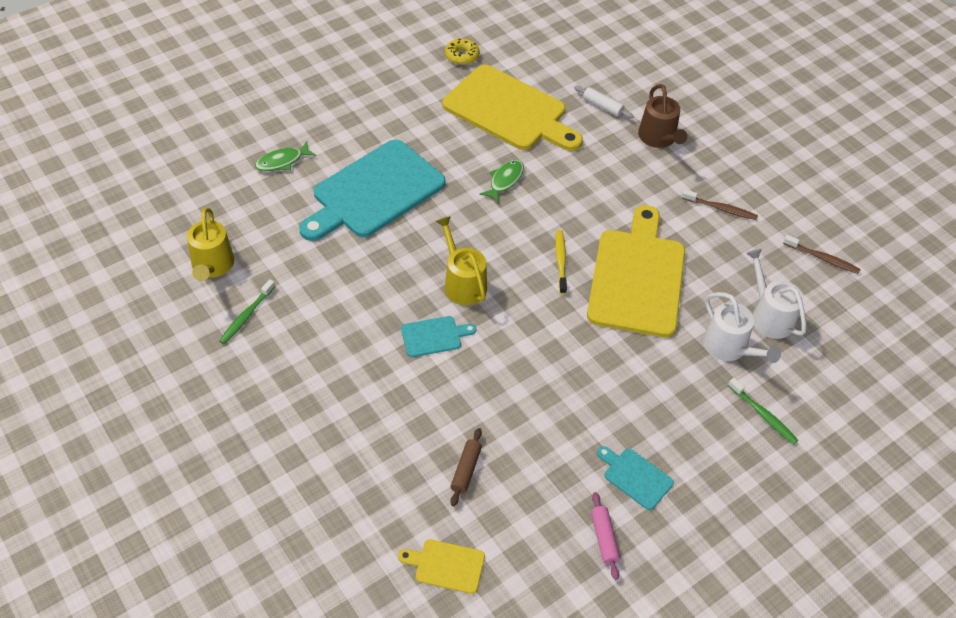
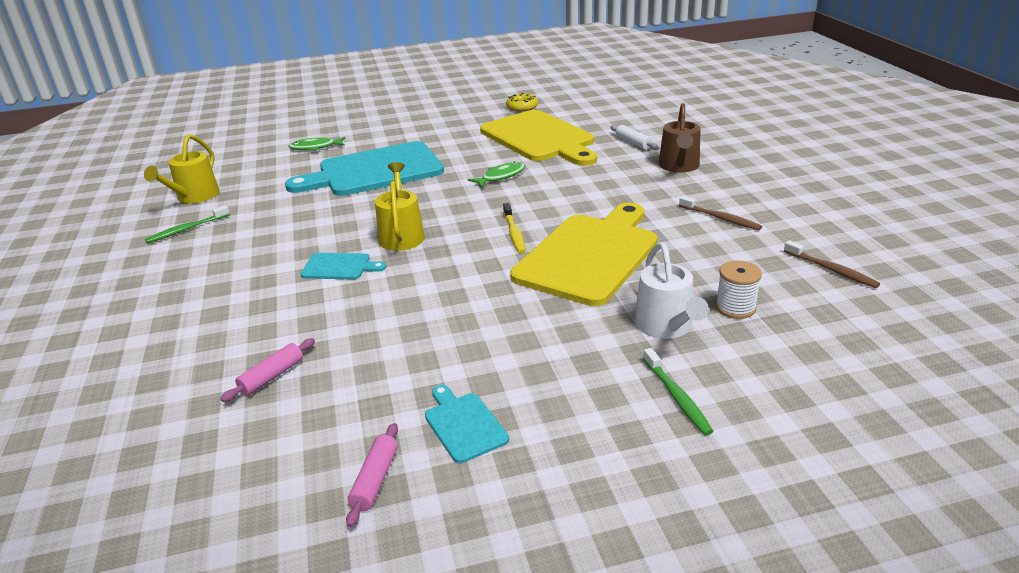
camera: 25 degrees right, 20 degrees down
(446, 565) = (166, 461): yellow cutting board -> none
(466, 470) = (272, 376): brown rolling pin -> pink rolling pin
(560, 261) = (514, 233): yellow toothbrush -> yellow toothbrush turned 150 degrees clockwise
(769, 316) = (735, 307): white watering can -> white spool

